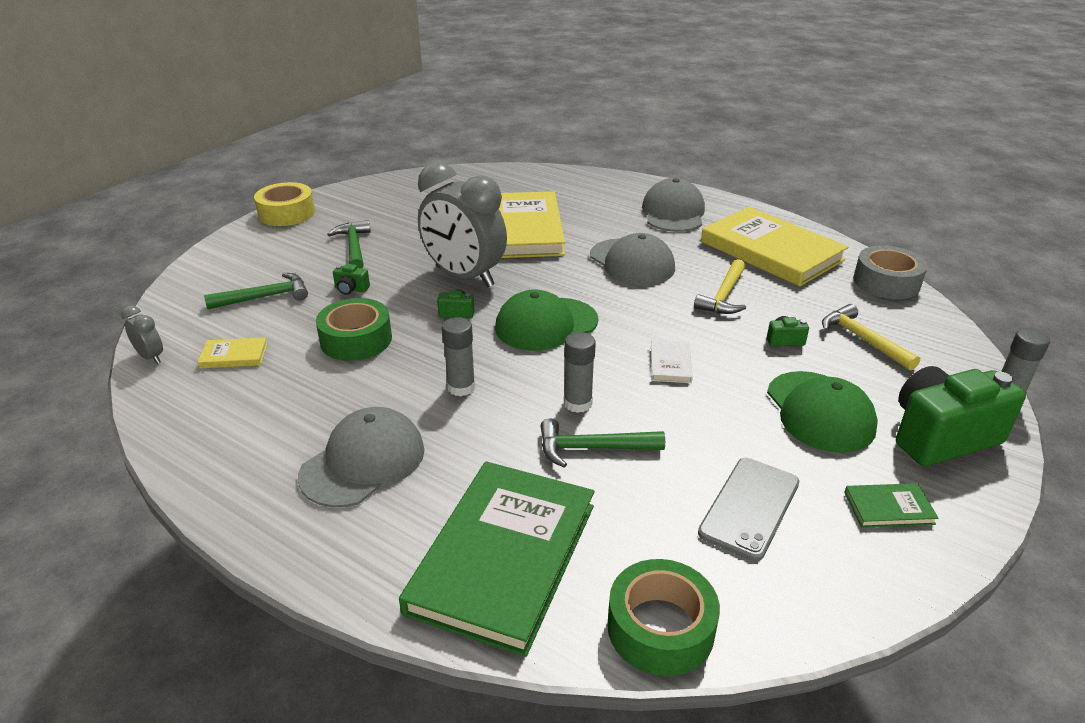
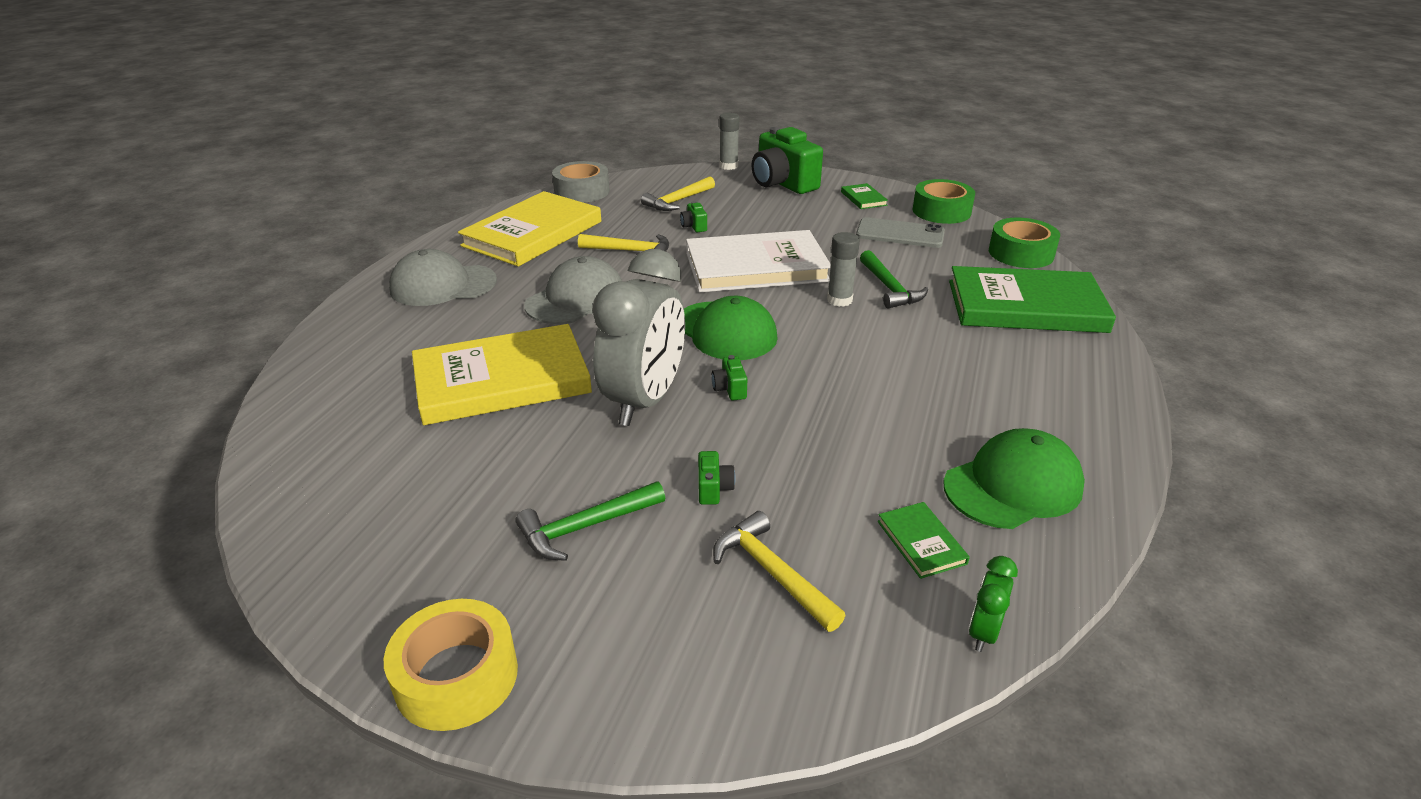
camera: 105 degrees left, 0 degrees up
(151, 357) = (983, 632): grey clock -> green clock
(234, 355) = (921, 542): yellow book -> green book
(265, 297) = (772, 572): green hammer -> yellow hammer
(356, 340) = (824, 448): green tape -> green tape (941, 211)
(363, 462) = (999, 387): grey cap -> none
(461, 387) = (860, 359): grey glue stick -> none
(670, 364) = (756, 267): white book -> white book, size x2.46
(820, 411) = (781, 215): green cap -> green cap (1013, 485)

